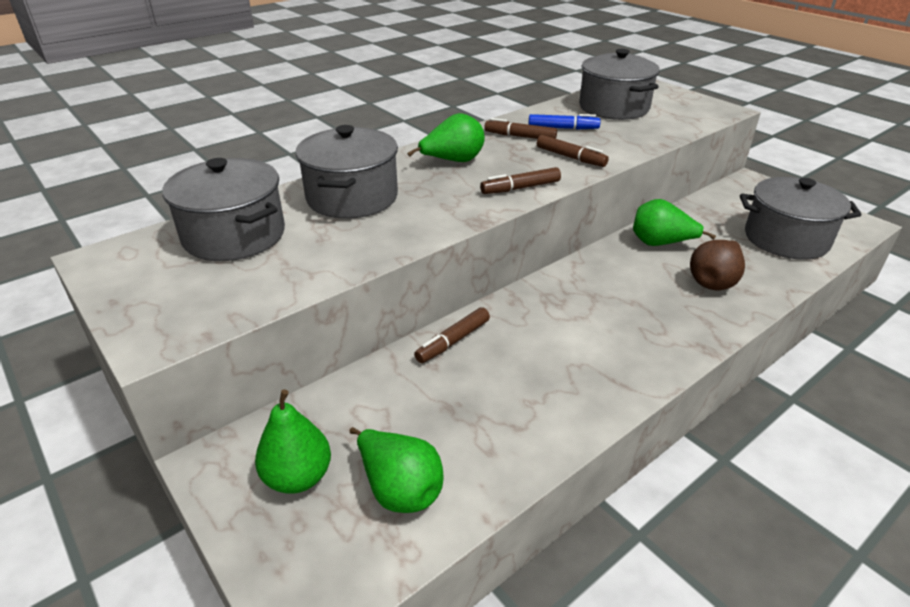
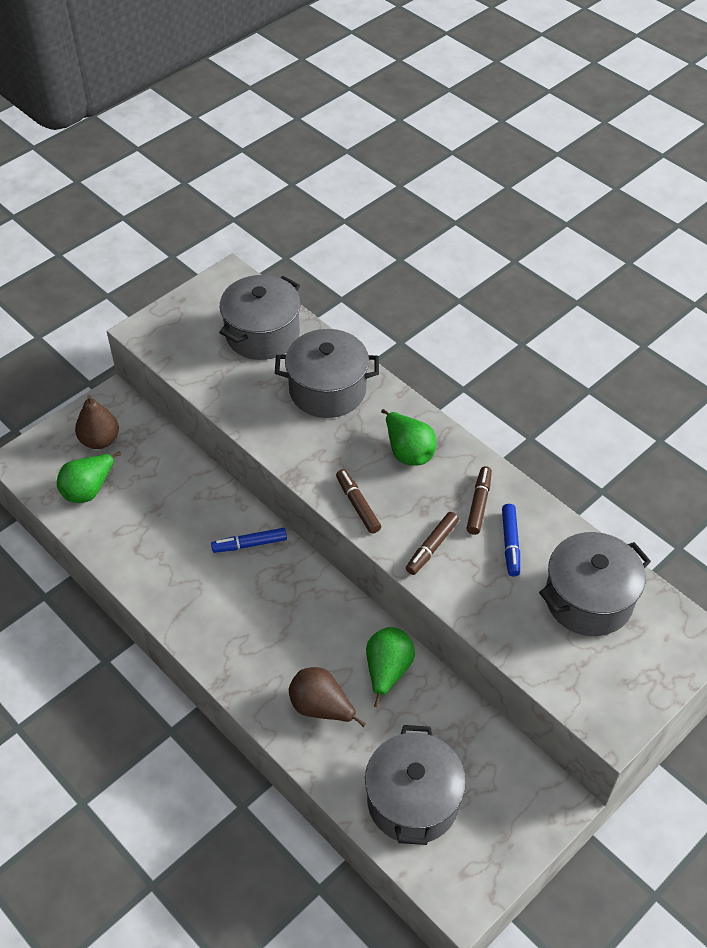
camera: 85 degrees right, 15 degrees up
(298, 477) = (100, 440): green pear -> brown pear
(453, 341) = (225, 505): brown marker -> none
(513, 323) = (249, 544): none -> blue marker

